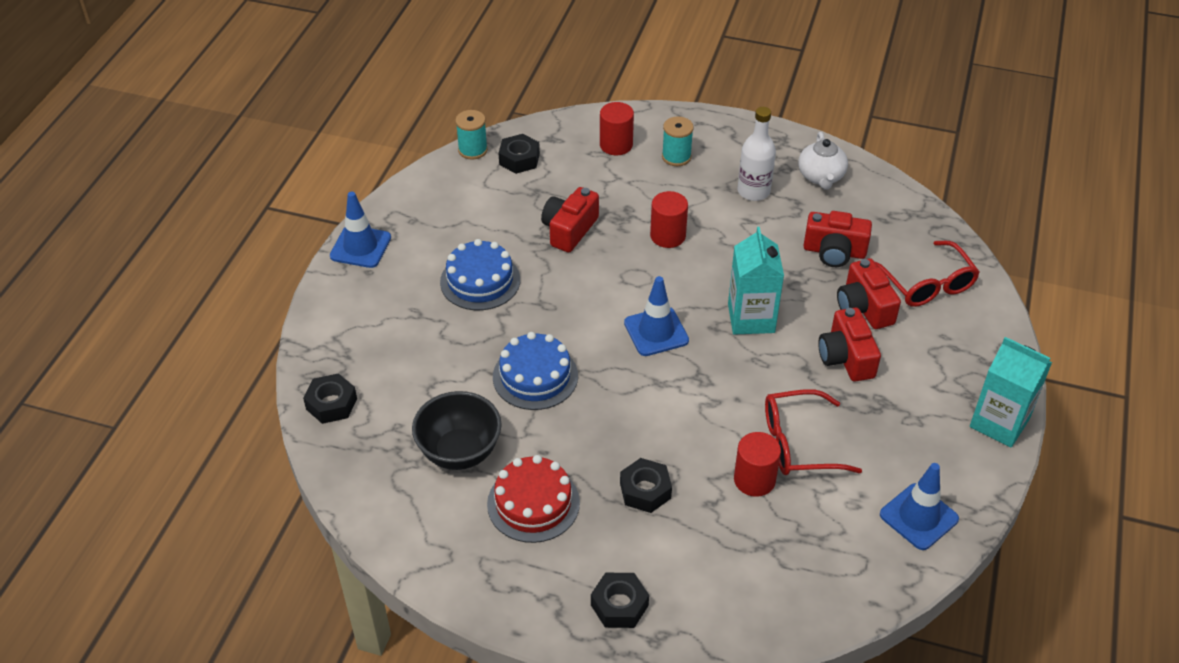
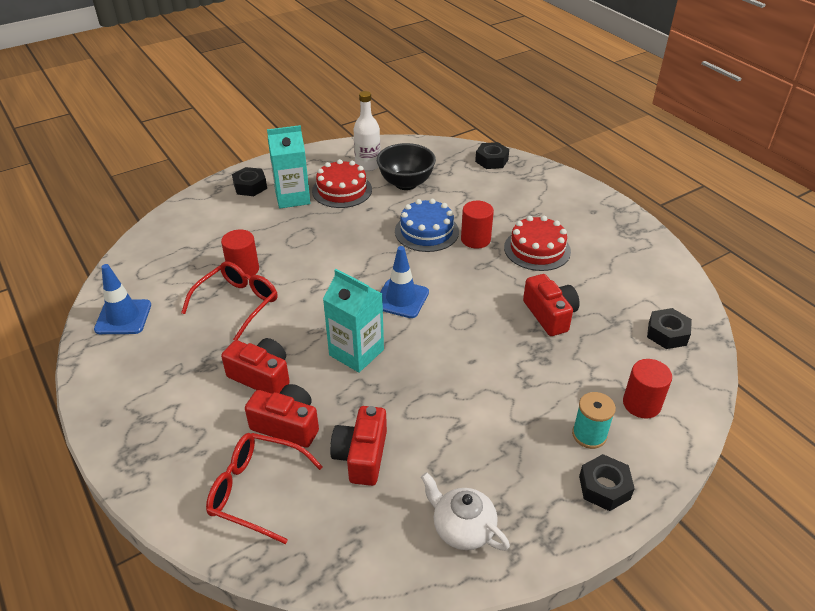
camera: 130 degrees right, 5 degrees down
(360, 247) = (622, 217): blue traffic cone -> none
(473, 150) = (701, 314): turquoise spool -> none
(480, 281) = (537, 249): blue cake -> red cake
(645, 490) = (296, 228): black nut -> black nut (604, 487)
(667, 236) = (489, 363): red cylinder -> red cylinder (475, 239)
(753, 191) = (491, 457): white bottle -> white bottle (368, 165)
(834, 251) = (361, 456): red camera -> red camera turned 45 degrees counterclockwise
(999, 423) = (105, 414): turquoise carton -> turquoise carton (292, 197)

